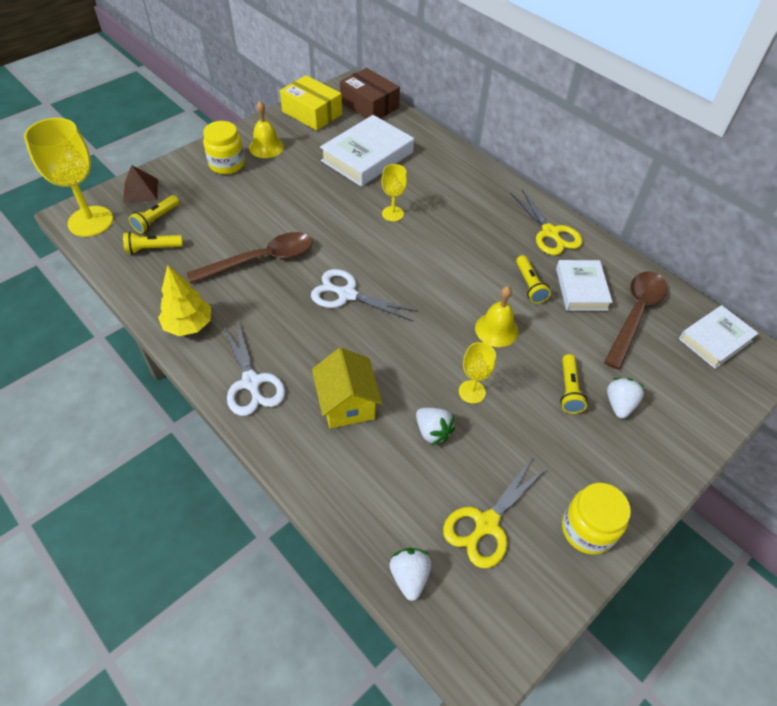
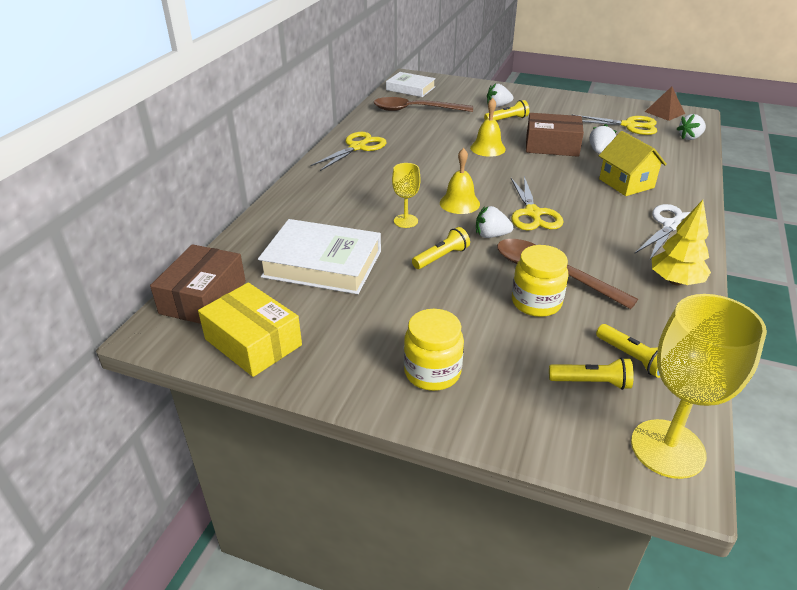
camera: 115 degrees left, 15 degrees down
(140, 191) = (564, 432): brown pyramid -> brown pyramid (664, 112)
(266, 147) = (365, 352): yellow bell -> yellow bell (459, 203)
(312, 113) = (253, 342): yellow box -> yellow box turned 60 degrees counterclockwise
(335, 252) = (491, 235): none -> white strawberry
(347, 294) = (532, 213): white scissors -> yellow scissors
(347, 403) = (626, 183): yellow house -> yellow house turned 75 degrees counterclockwise
(472, 392) = (552, 146): yellow goblet -> brown box
(529, 285) = (428, 145): yellow flashlight -> yellow flashlight (441, 257)
(581, 289) = (410, 128): white book -> none
(587, 529) = (590, 103): yellow jar -> yellow jar (536, 302)

